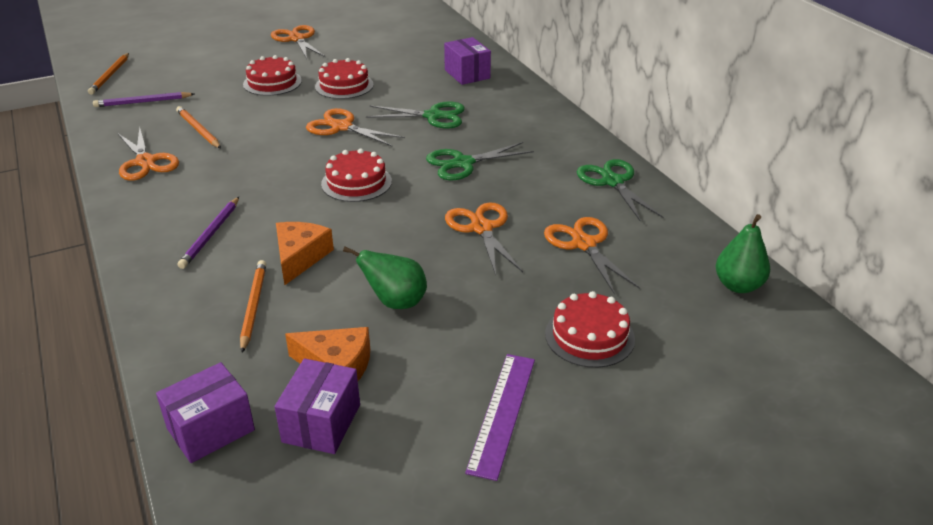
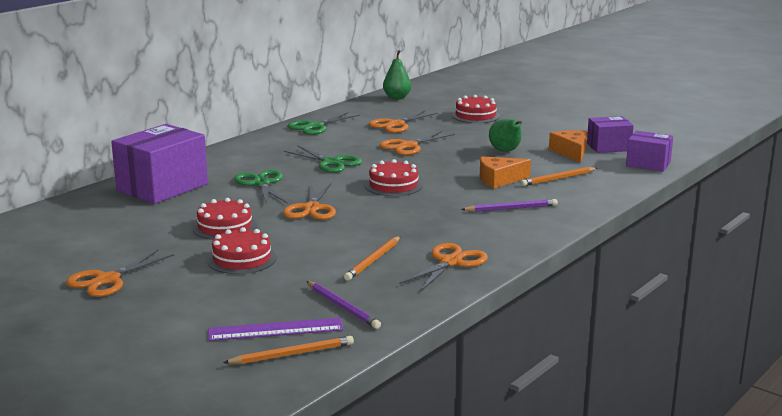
camera: 115 degrees left, 15 degrees down
(467, 74) = (162, 187): purple box -> purple box, size x1.75
(502, 413) = (550, 122): purple ruler -> purple ruler (275, 330)

